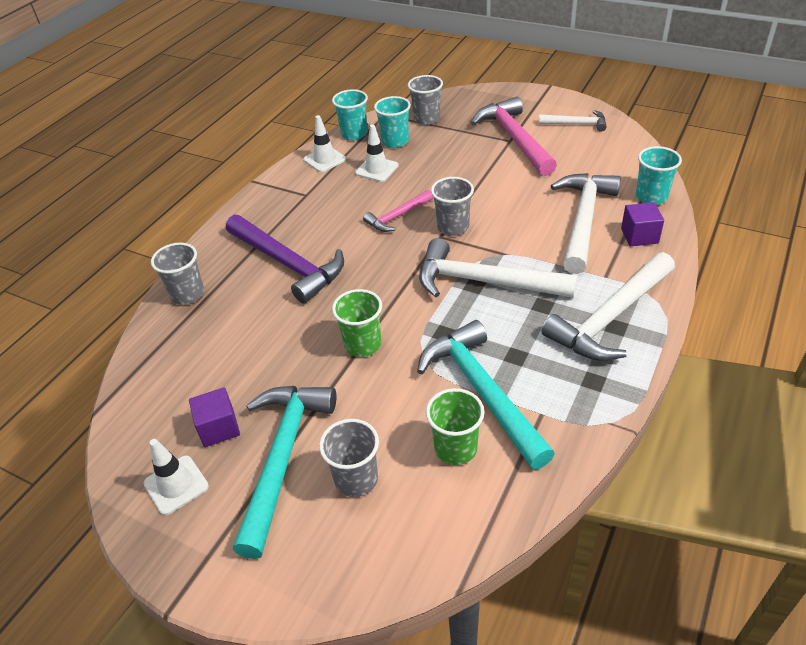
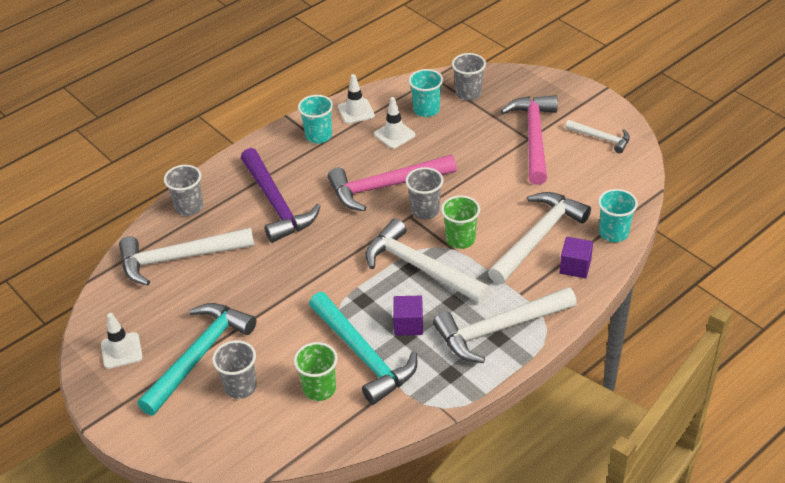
camera: 20 degrees right, 0 degrees up
(202, 352) = (179, 258): none -> white hammer
(219, 428) = (166, 320): purple cube -> purple cube (408, 324)
(354, 134) = (395, 91): turquoise cup -> turquoise cup (318, 136)
(362, 344) = (297, 290): green cup -> green cup (460, 239)
(397, 216) = (386, 186): pink hammer -> pink hammer, size x1.86
(482, 392) = (363, 355): turquoise hammer -> turquoise hammer turned 150 degrees clockwise

